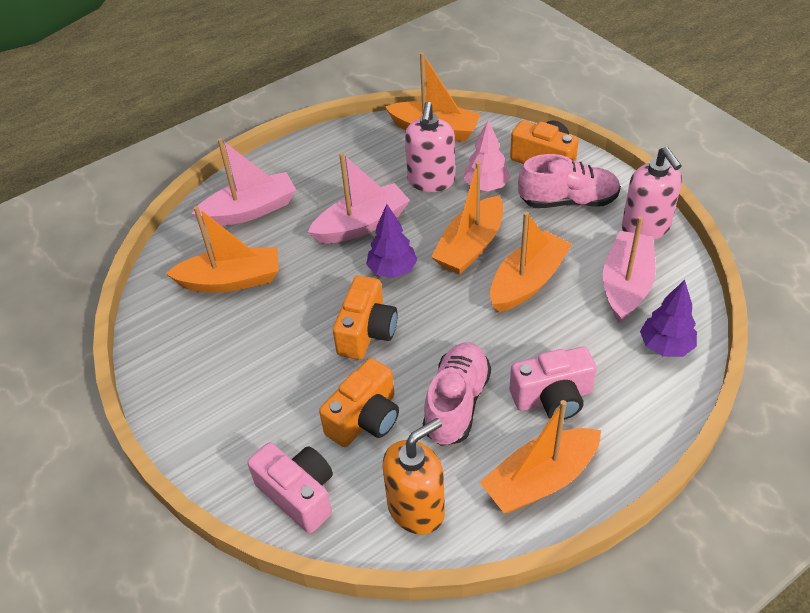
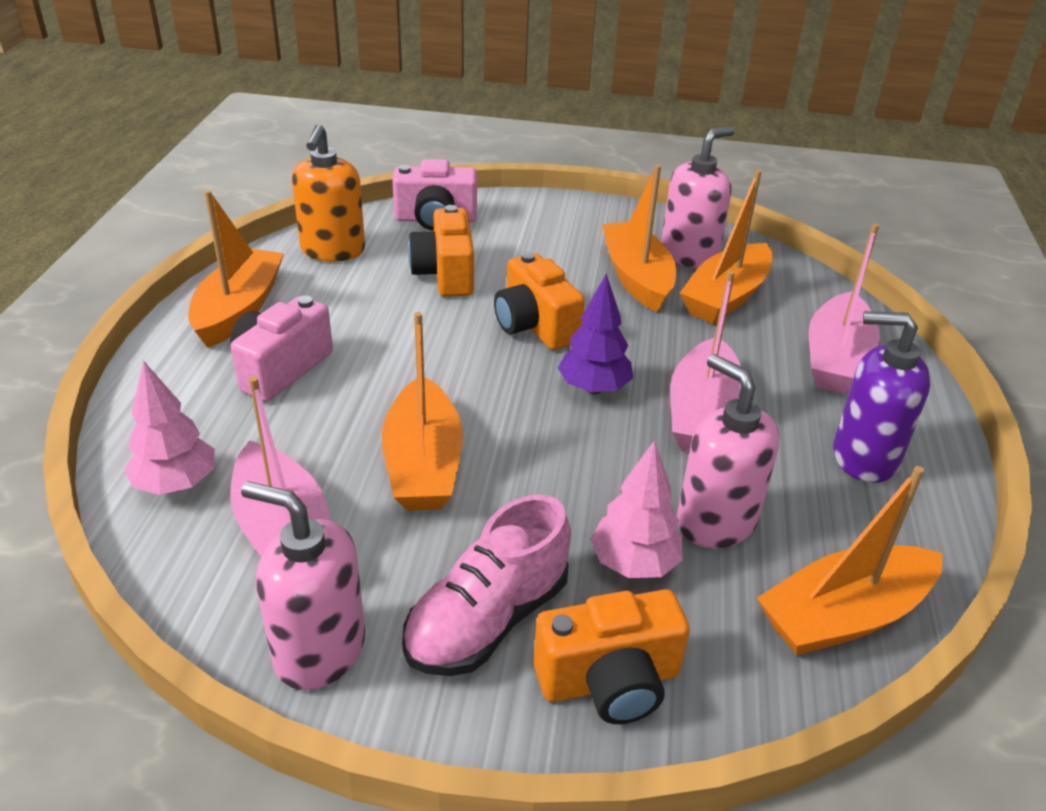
camera: 130 degrees right, 10 degrees down
(192, 326) = (689, 255): none -> pink soap dispenser
(328, 166) = (863, 457): none -> purple soap dispenser
(456, 403) = (375, 320): pink shoe -> none
(470, 246) = (544, 464): orange boat -> orange boat (637, 277)
(665, 346) = (176, 484): purple tree -> pink tree

